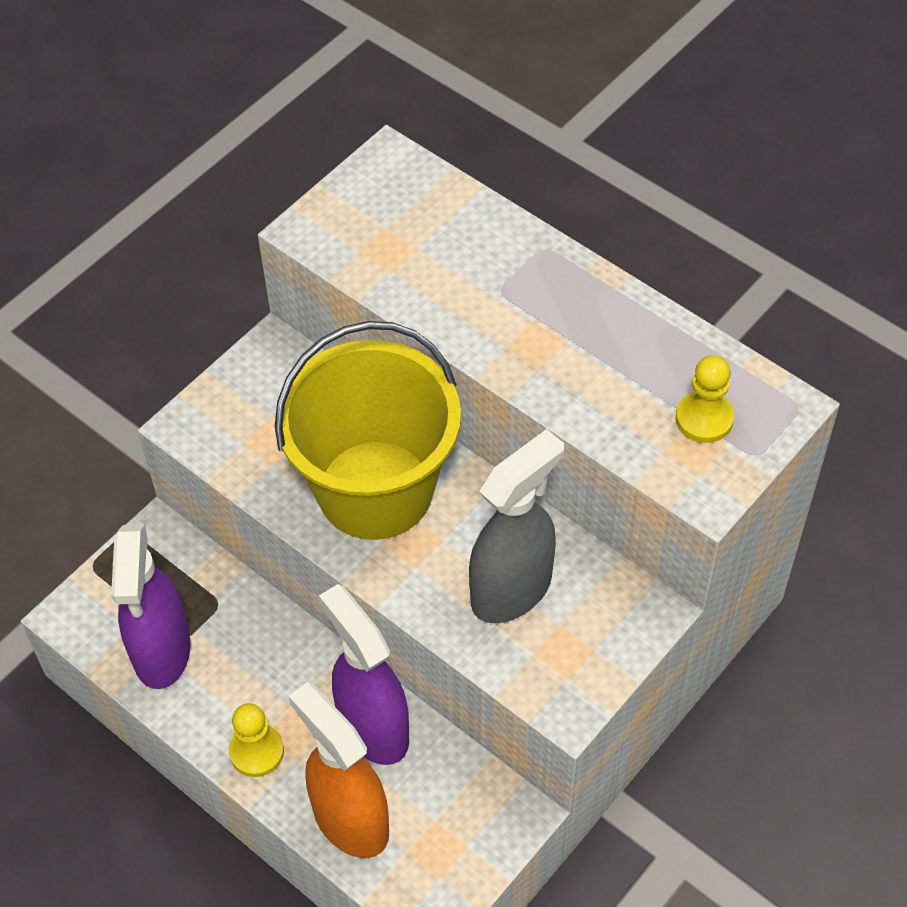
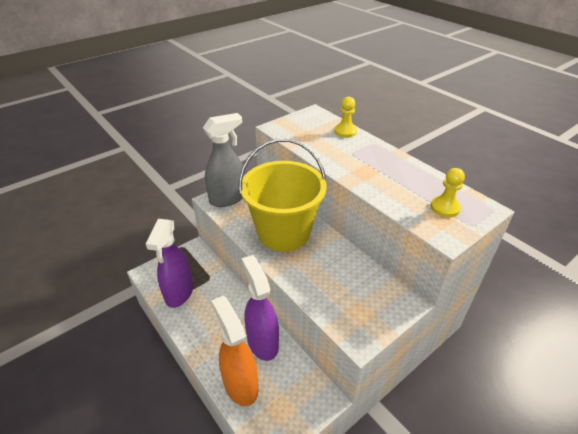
camera: 10 degrees right, 15 degrees down
(256, 751) = (206, 343): yellow pawn -> yellow pawn (345, 131)
(512, 589) = (339, 281): grey spray bottle -> grey spray bottle (228, 198)

